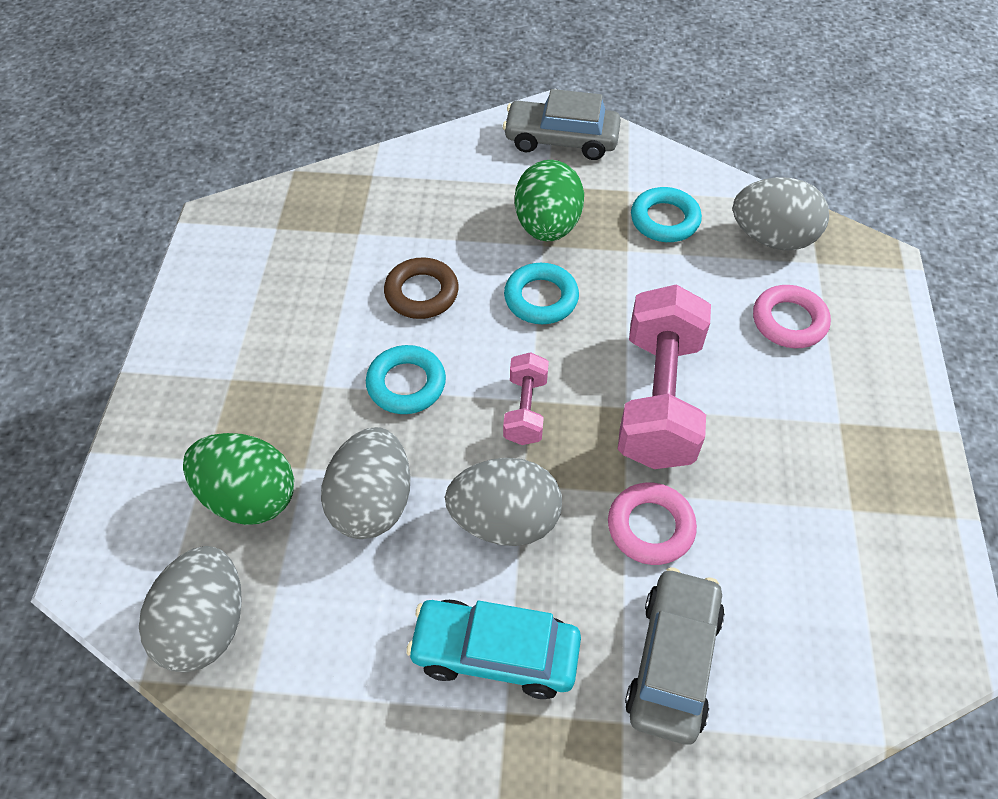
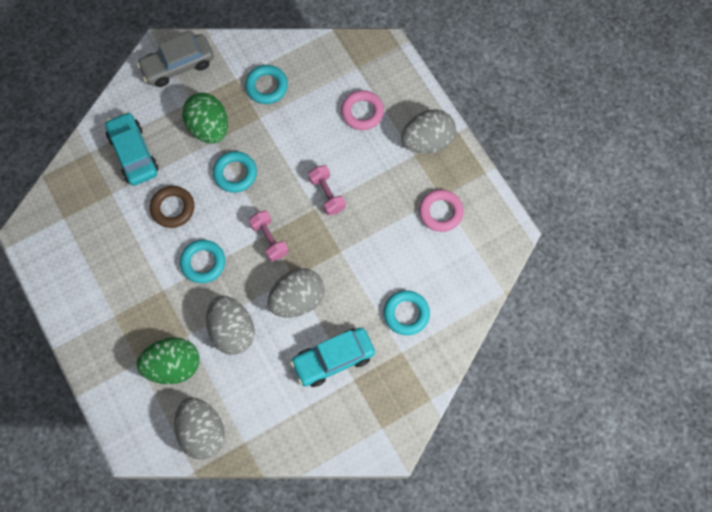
camera: 35 degrees left, 15 degrees up
(424, 204) = (133, 153): none -> turquoise car
(650, 527) = (362, 261): pink ring -> pink ring (440, 212)
(659, 399) = (327, 194): pink dumbbell -> pink dumbbell, size x0.50
(672, 661) = (406, 314): grey car -> turquoise ring
(772, 238) = (327, 65): grey egg -> grey egg (427, 141)

